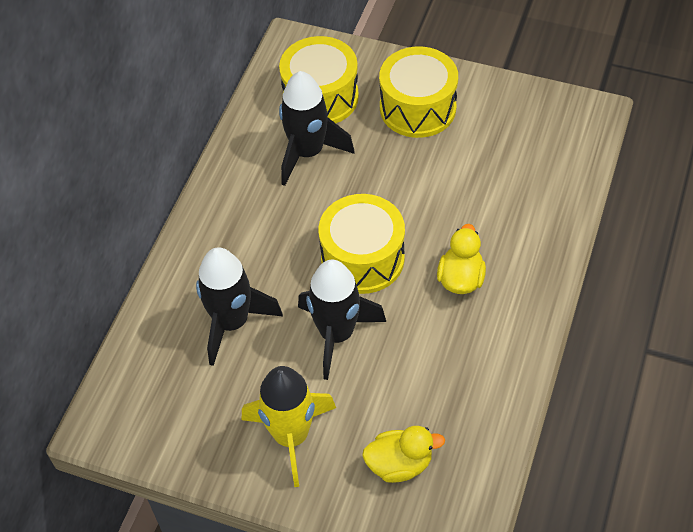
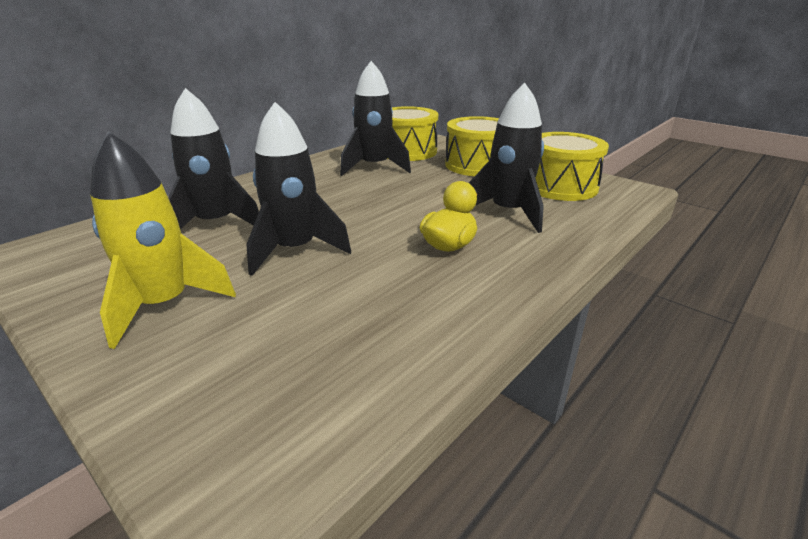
camera: 20 degrees right, 25 degrees down
(362, 258) = (366, 216): yellow drum -> yellow drum (560, 186)
(399, 464) = (247, 366): yellow duck -> none
(489, 204) = (508, 213): none -> black rocket

